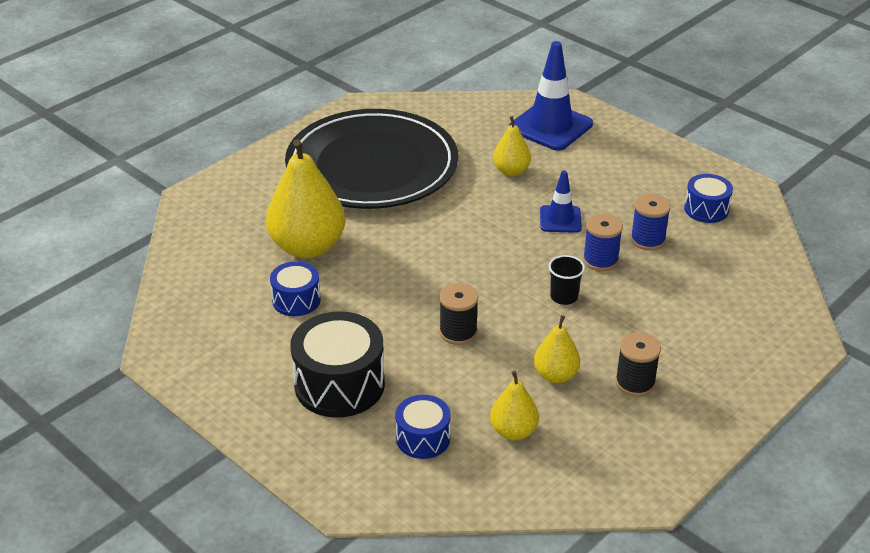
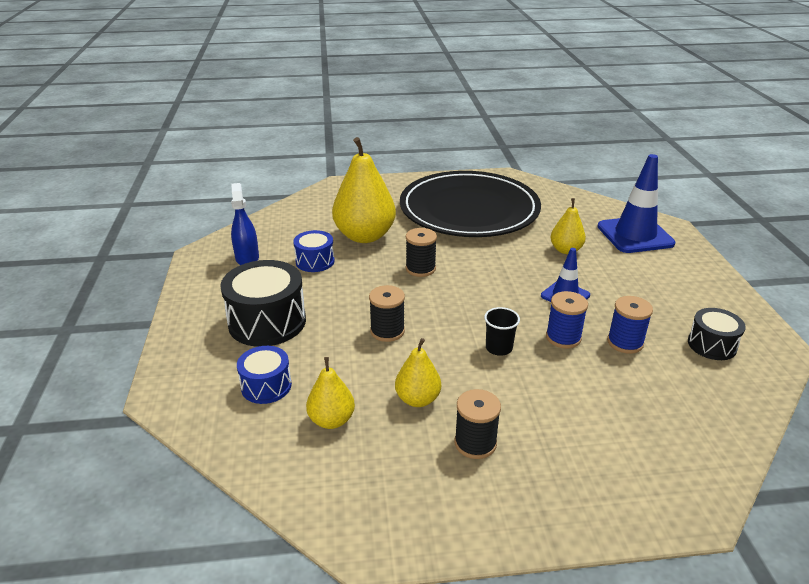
camera: 40 degrees right, 5 degrees down
(219, 333) = (247, 258): none -> blue spray bottle
(408, 255) = (420, 269): none -> black spool
(706, 209) = (712, 345): blue drum -> black drum

